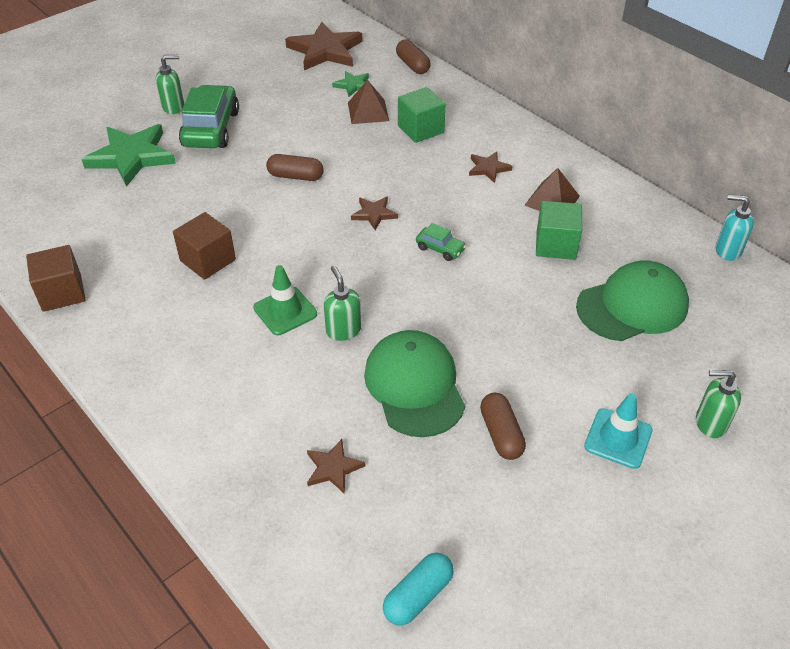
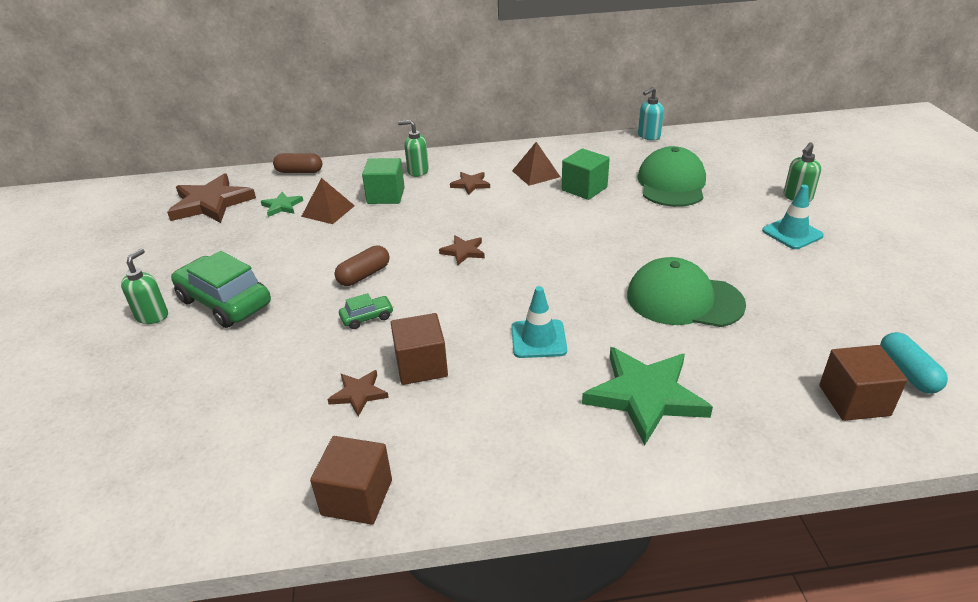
camera: 55 degrees left, 10 degrees down
(131, 157) = (192, 371): green star -> green star (645, 396)
(285, 311) = (538, 339): green traffic cone -> turquoise traffic cone
(333, 468) = (751, 373): brown star -> brown star (359, 394)
(343, 330) = (591, 314): green soap dispenser -> green soap dispenser (417, 171)
(343, 557) = (854, 400): none -> brown cube
(440, 249) = (539, 236): green car -> green car (367, 317)
(501, 434) = (760, 278): brown capsule -> none

